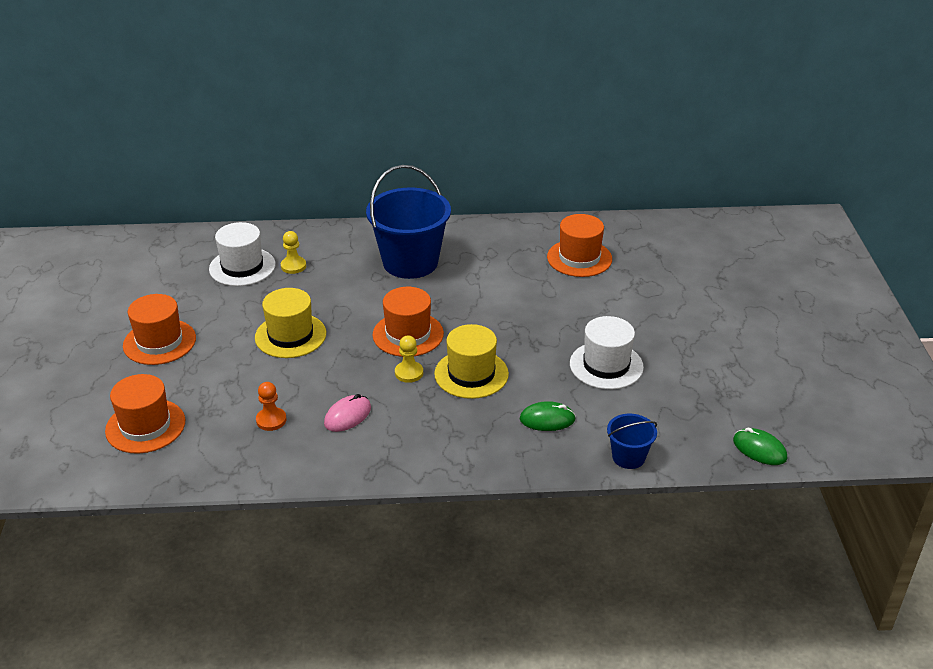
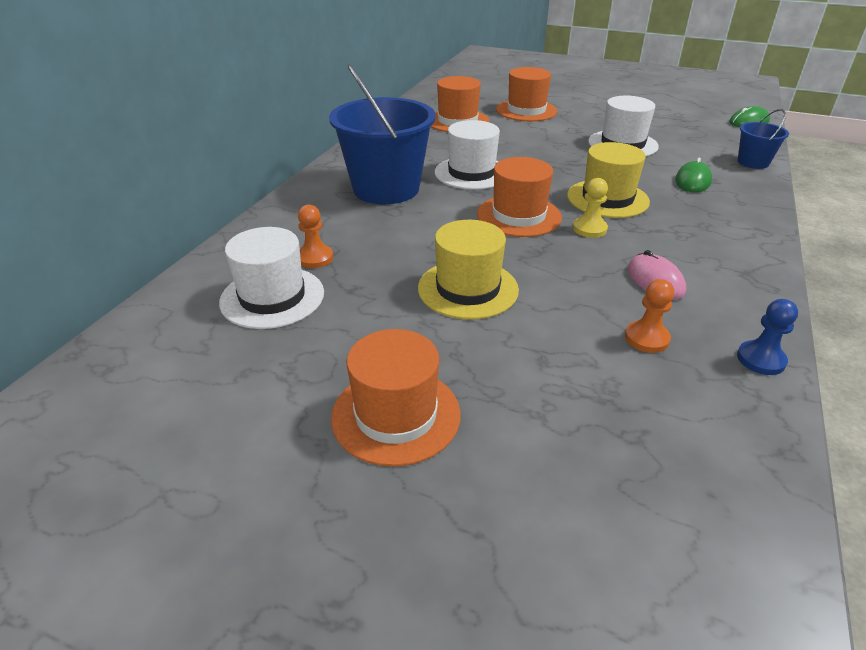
camera: 65 degrees left, 0 degrees up
(145, 426) = (623, 473): orange hat -> orange hat (526, 110)
(271, 472) = (761, 359): none -> blue pawn
(293, 266) = (315, 258): yellow pawn -> orange pawn
(469, 294) = (471, 173): none -> white hat

